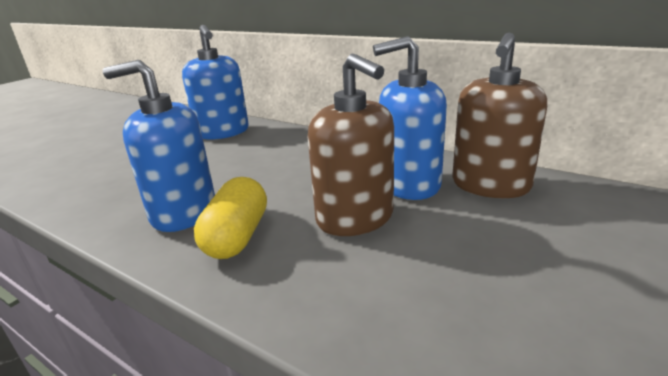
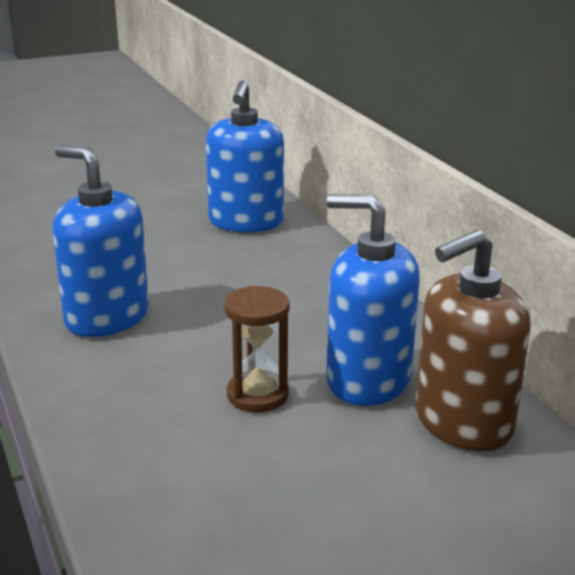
camera: 30 degrees right, 0 degrees up
(237, 236) = (127, 365): yellow capsule -> none
(355, 218) = (257, 394): brown soap dispenser -> brown hourglass

